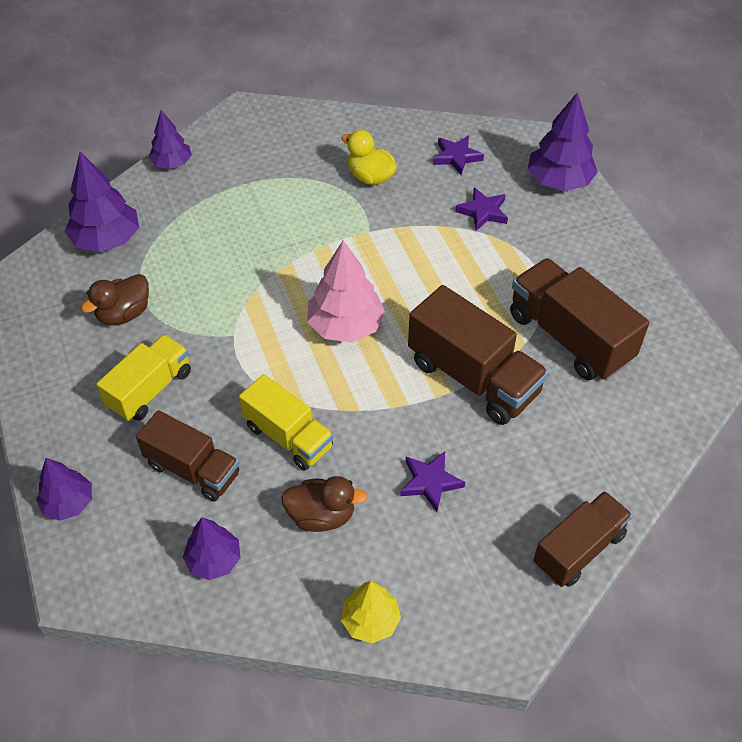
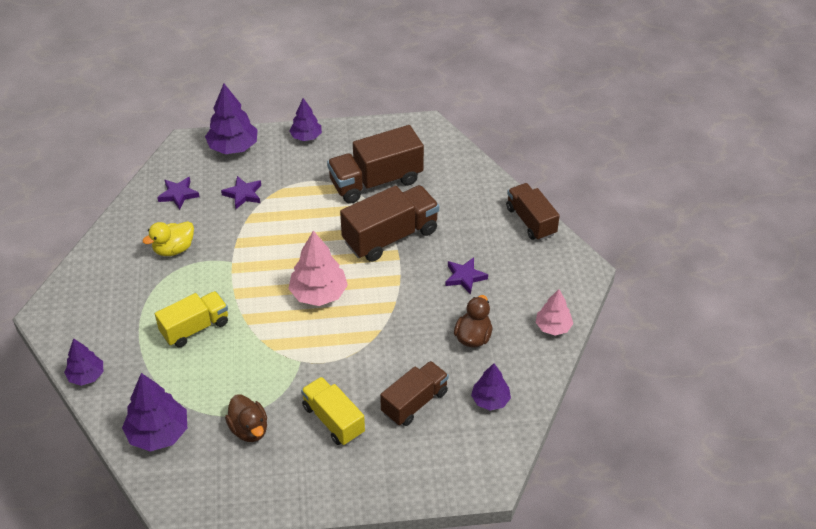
camera: 75 degrees left, 5 degrees down
(68, 503) = (420, 482): purple tree -> purple tree (306, 137)
(288, 436) = (405, 344): yellow truck -> yellow truck (195, 328)
(370, 620) = (553, 327): yellow tree -> pink tree

